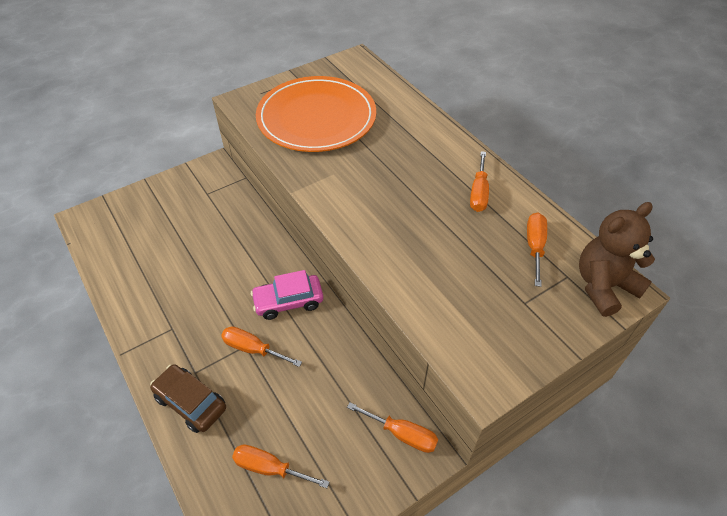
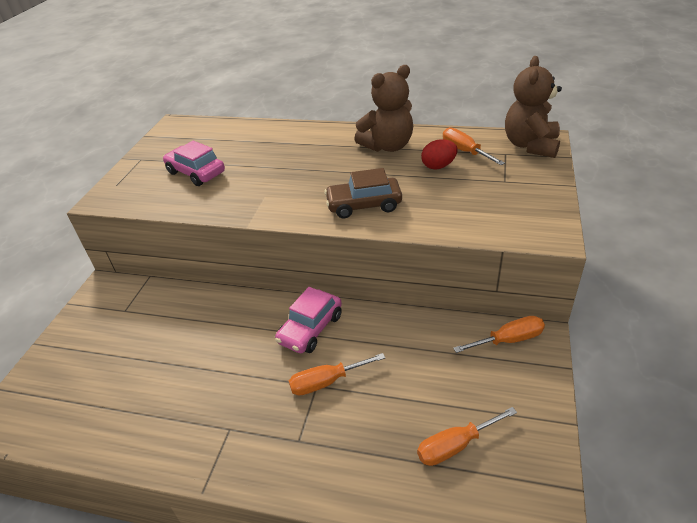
camera: 40 degrees left, 10 degrees down
(191, 403) = (326, 464): brown car -> brown car (364, 205)
(316, 118) = (196, 173): orange plate -> pink car
(478, 193) = (388, 146): orange screwdriver -> brown teddy bear
(491, 244) = (438, 166): none -> red egg

